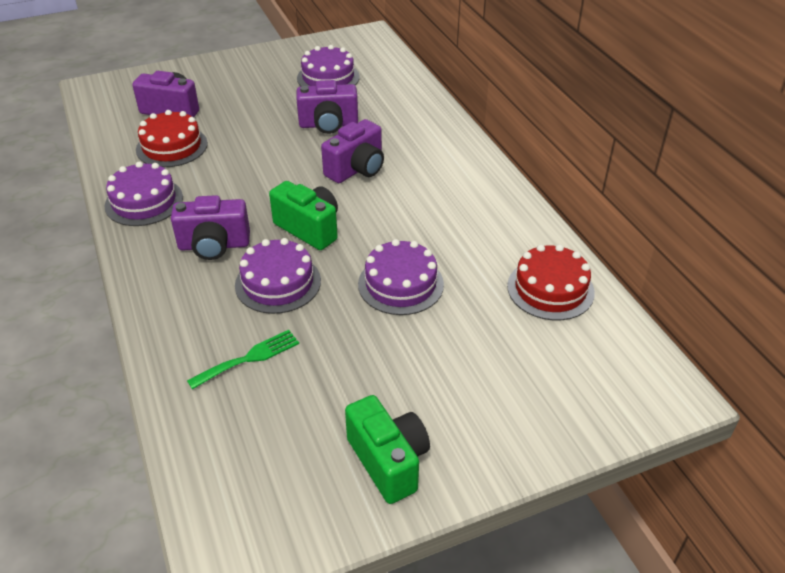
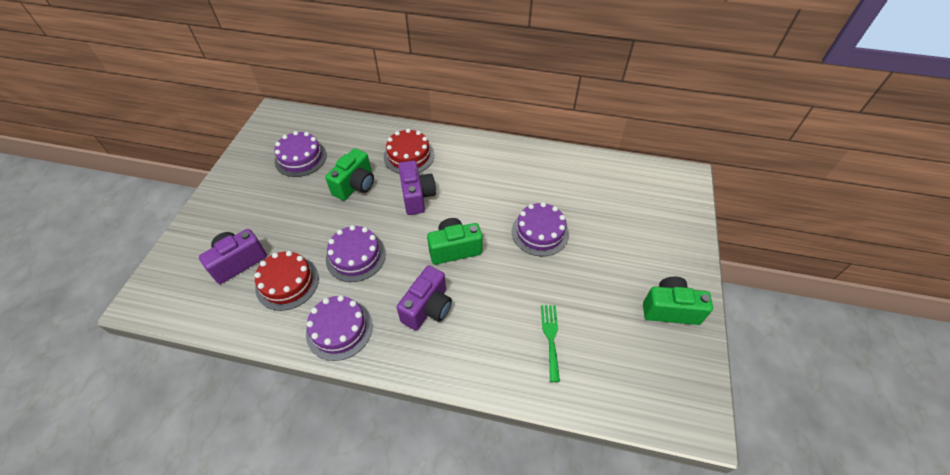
camera: 55 degrees left, 10 degrees up
(278, 283) = (493, 290): purple cake -> purple cake (356, 256)
(328, 125) = (355, 185): purple camera -> green camera
(550, 289) = (589, 175): red cake -> red cake (409, 156)

